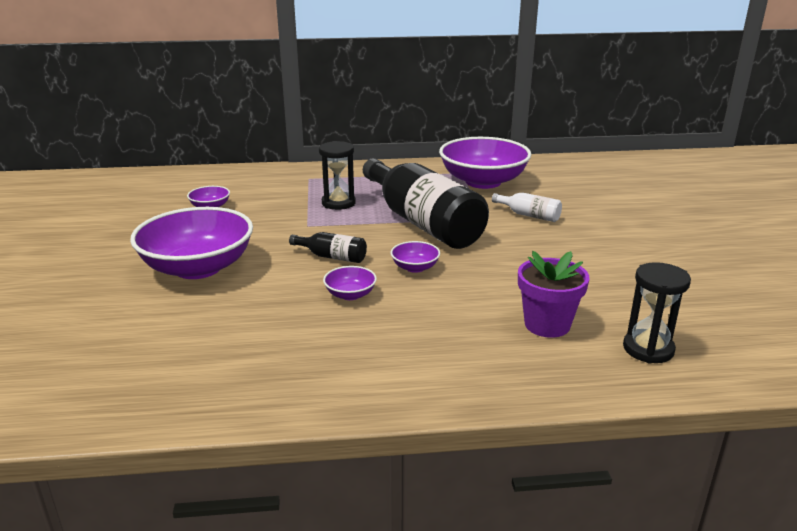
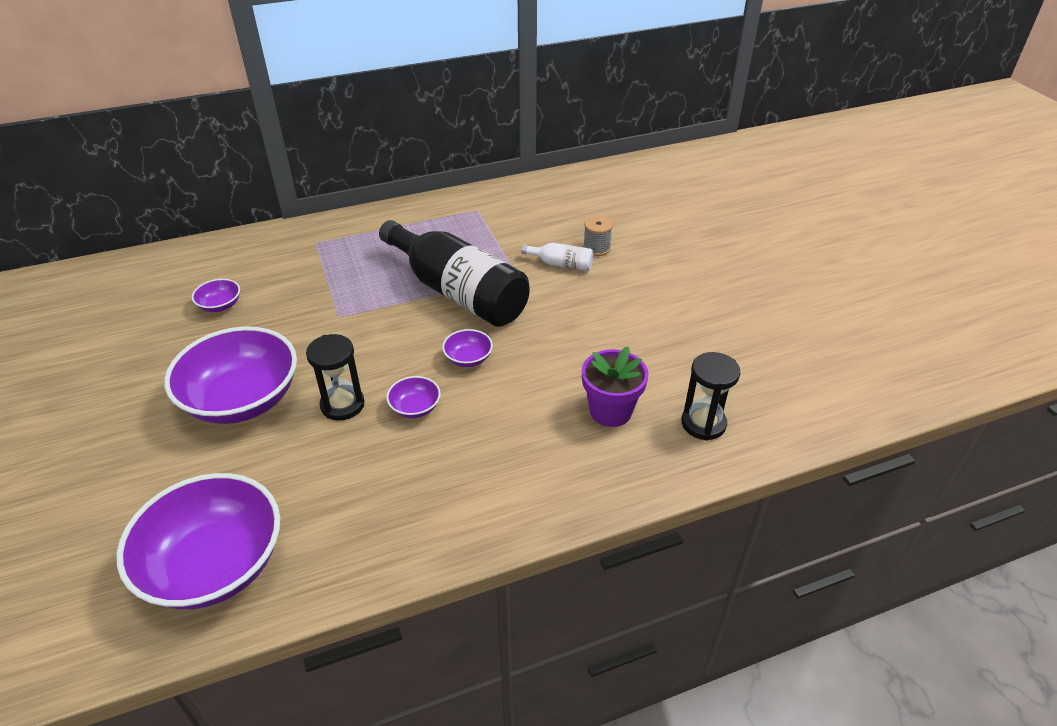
camera: 15 degrees left, 15 degrees up
(332, 257) = (380, 358): black bottle -> none
(338, 203) = (361, 277): black hourglass -> black hourglass (342, 405)
(483, 181) = (503, 220): purple bowl -> purple bowl (215, 565)
(568, 208) = (596, 248): none -> grey spool

